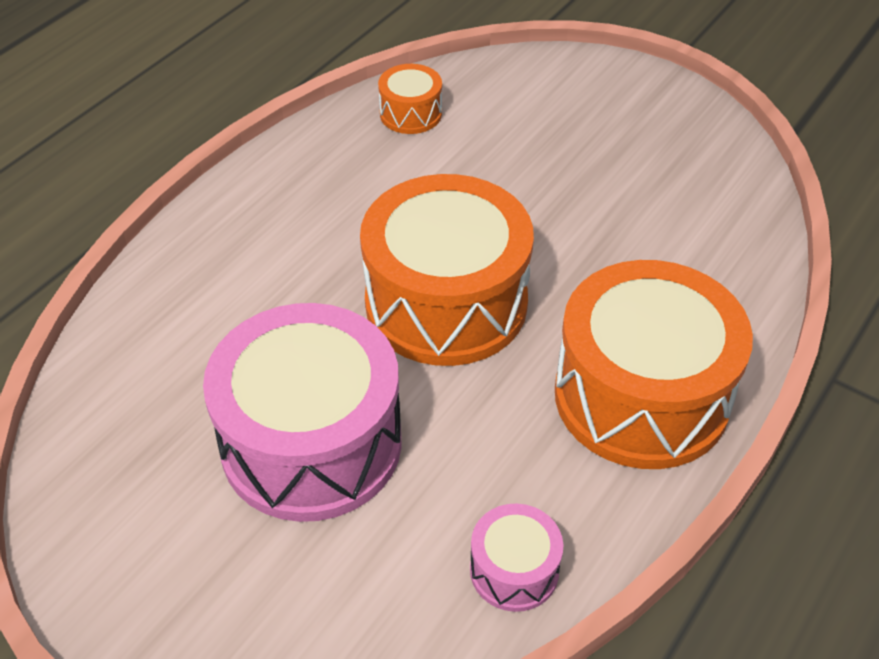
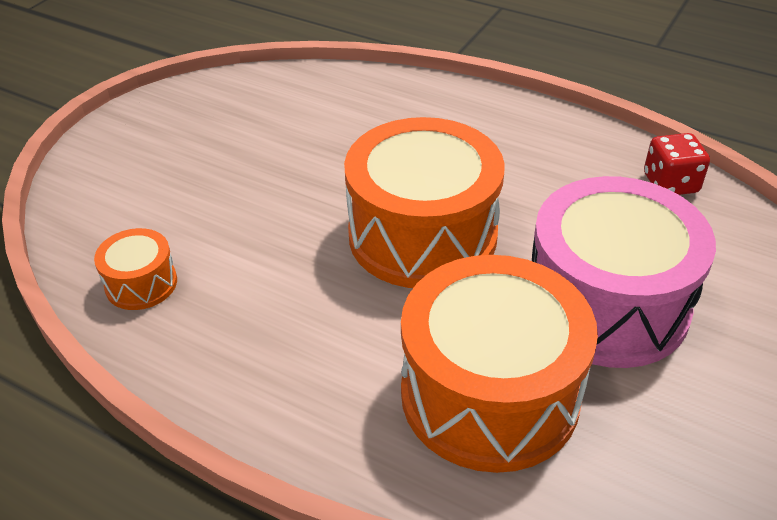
camera: 95 degrees left, 5 degrees down
(514, 570) = (670, 183): pink drum -> red dice
(641, 396) = (496, 130): orange drum -> orange drum (490, 394)

